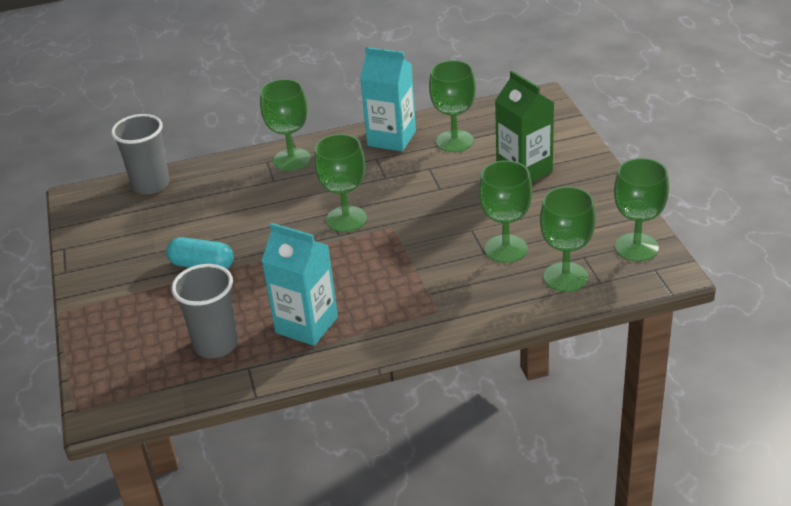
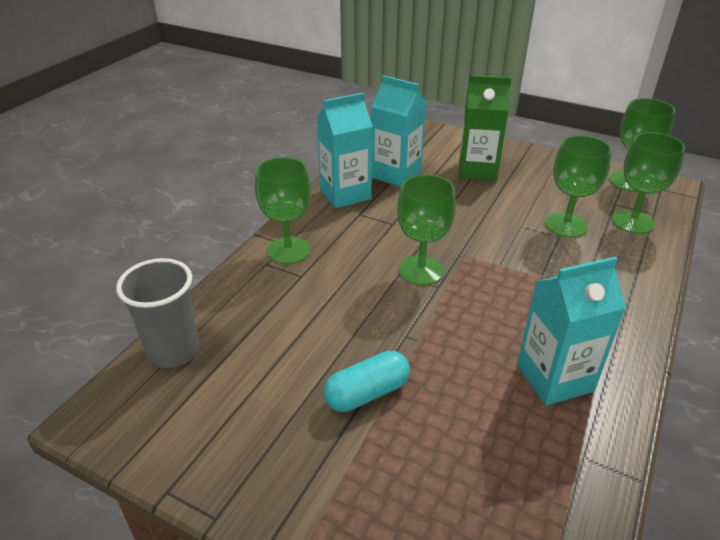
camera: 50 degrees left, 0 degrees up
(216, 344) = (519, 461): grey cup -> none
(454, 141) = (396, 174): green goblet -> turquoise carton

